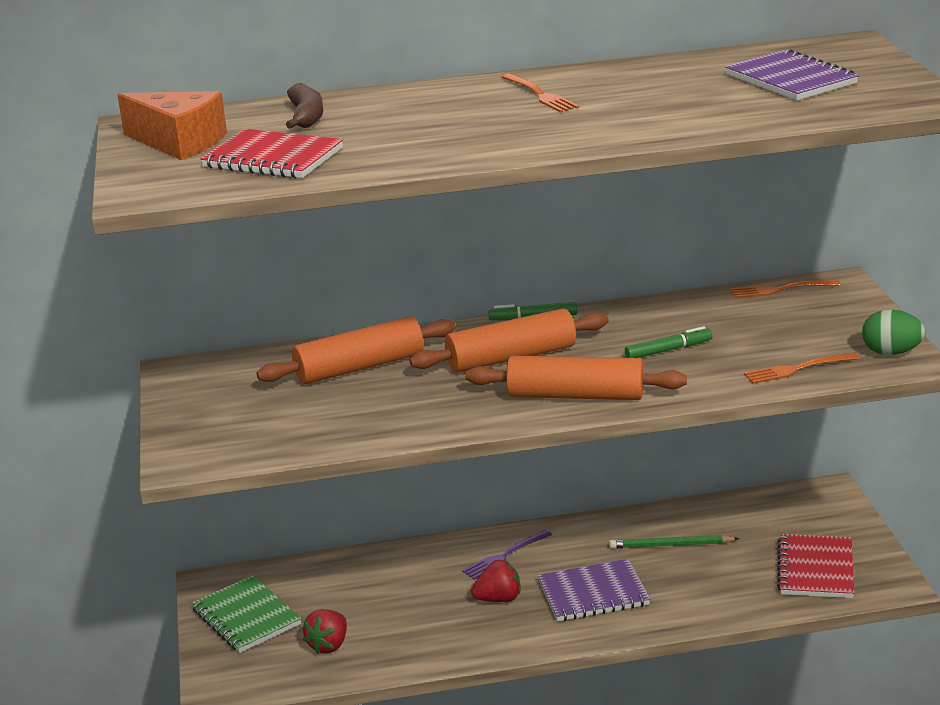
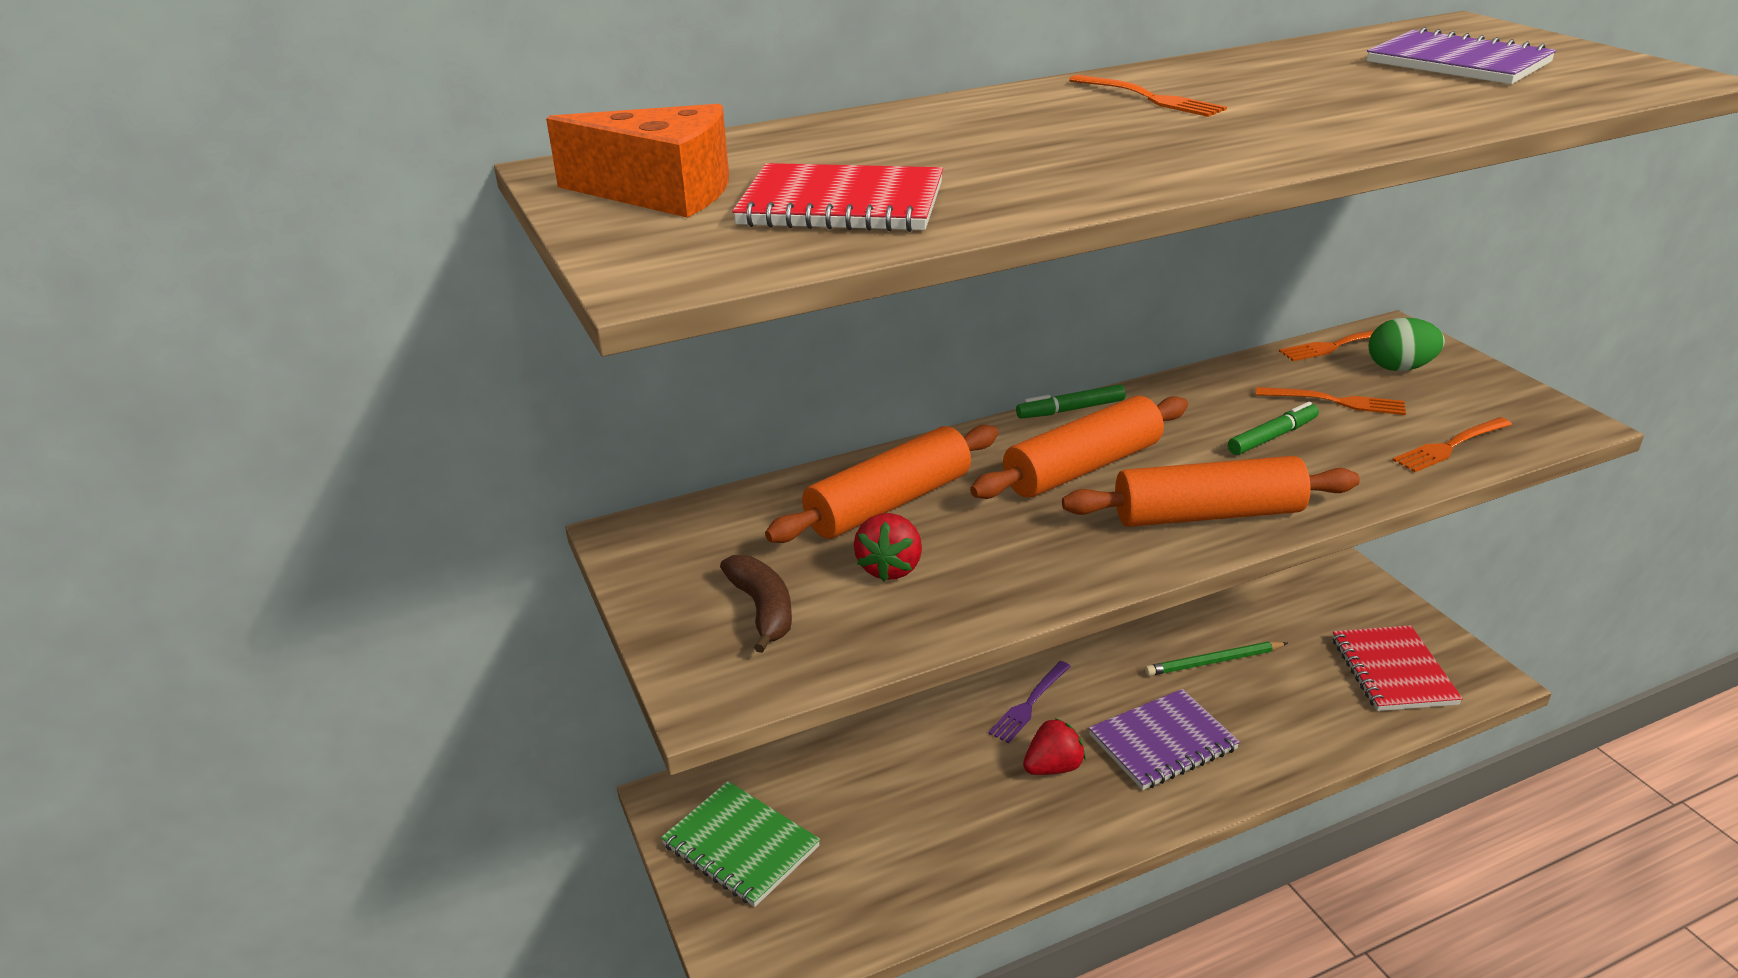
camera: 15 degrees left, 5 degrees up
(306, 117) = (835, 145): brown banana -> brown banana (763, 610)
(329, 645) = (870, 873): red strawberry -> red strawberry (890, 568)
(740, 330) = (1335, 401): none -> orange fork
(891, 352) = (1537, 413): green egg -> green egg (1400, 368)

